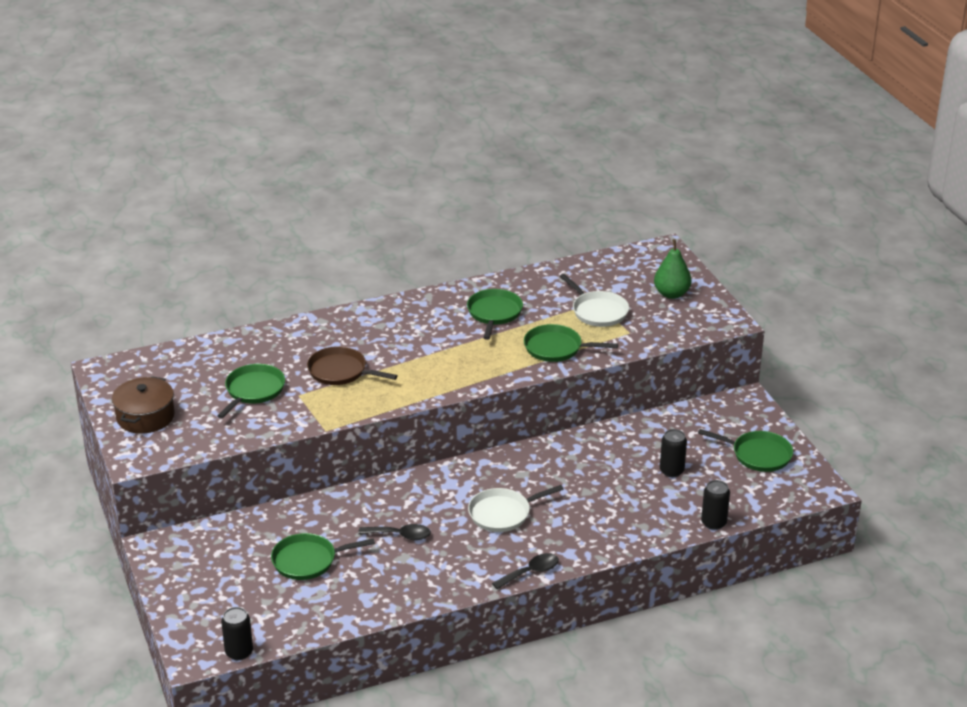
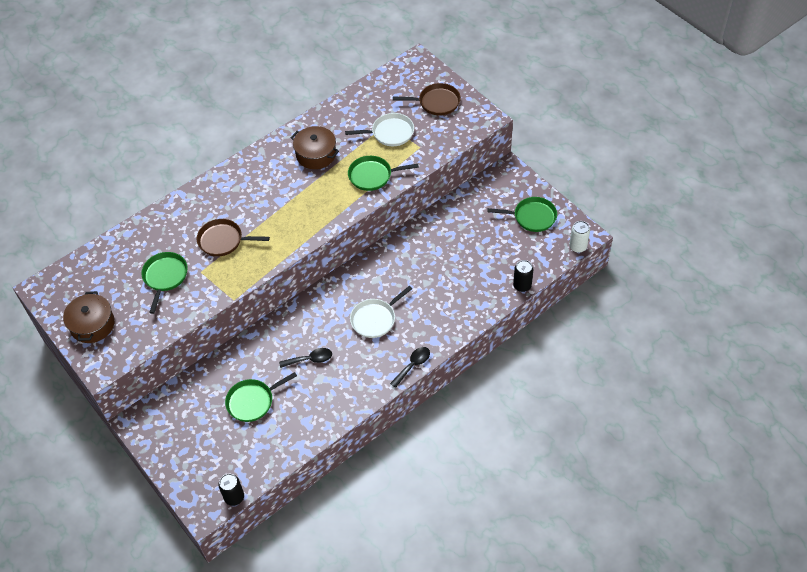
camera: 15 degrees left, 20 degrees up
(494, 313) = (316, 154): green pan -> brown pot
(598, 311) = (390, 133): white pan -> white pan turned 45 degrees counterclockwise
(671, 294) = (437, 102): green pear -> brown pan
(671, 471) = (478, 248): black can -> none
(808, 499) = (578, 246): none -> white can

